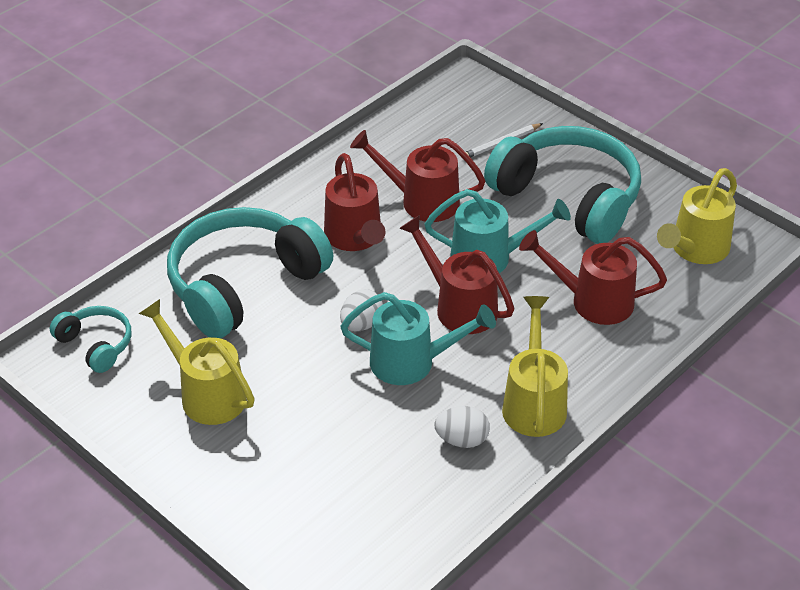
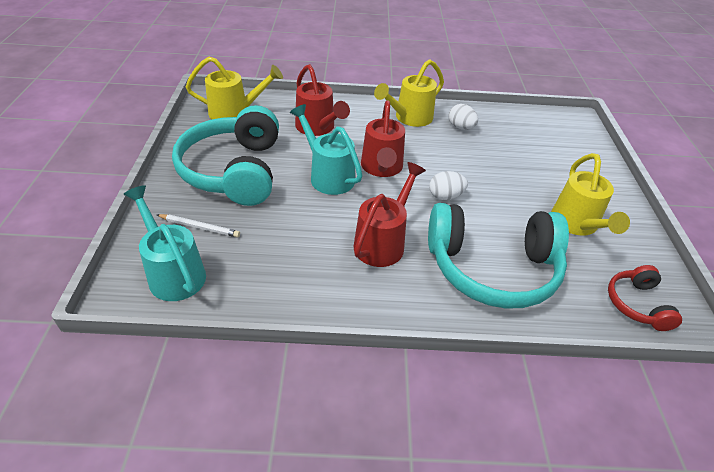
camera: 135 degrees left, 0 degrees up
(96, 345) = (637, 304): turquoise headphones -> red headphones
(412, 362) = (442, 164): turquoise watering can -> turquoise watering can (173, 273)
(421, 201) = (309, 232): red watering can -> none

